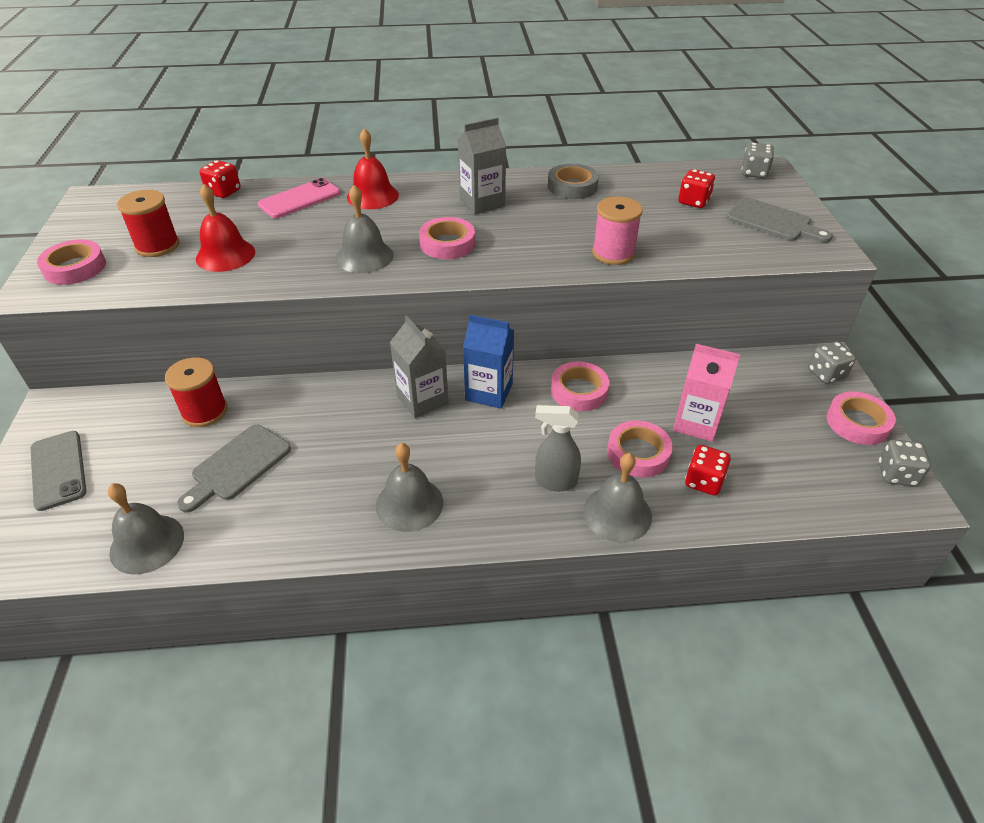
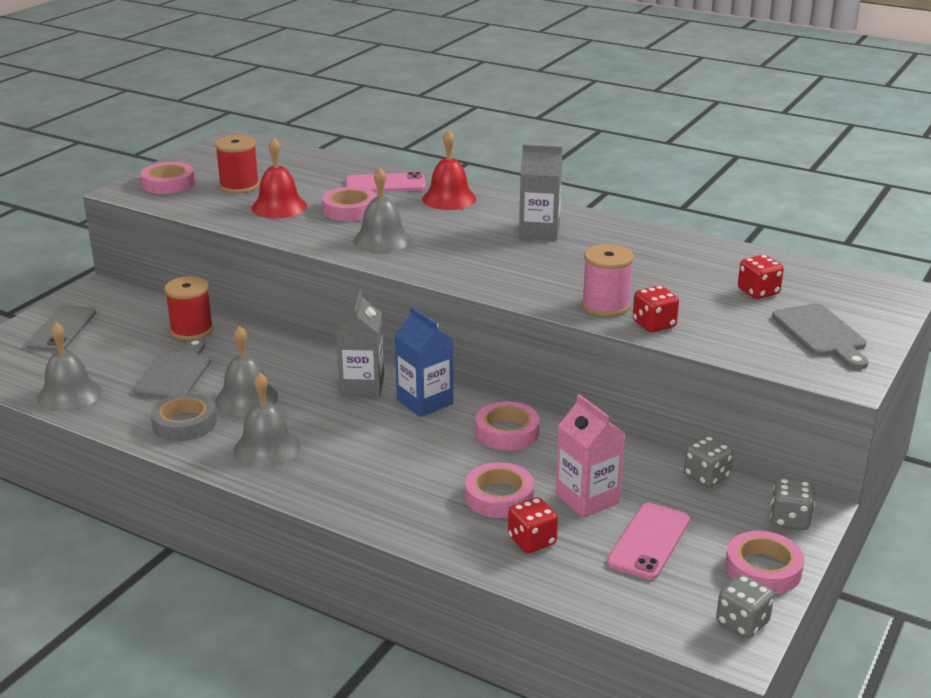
camera: 35 degrees right, 15 degrees down
(223, 192) = (332, 162): red dice -> red dice (654, 324)
(237, 466) = (175, 373): grey cutting board -> grey cutting board turned 120 degrees clockwise
(447, 243) = (463, 252): pink tape -> pink tape (350, 210)
(555, 481) = (399, 484): grey spray bottle -> none
(572, 186) = (647, 243): grey tape -> grey tape (184, 423)
(617, 513) = (422, 527): grey bell -> grey bell (246, 398)
(754, 173) = (874, 288): grey dice -> grey dice (706, 476)
(772, 438) = (648, 541): none -> pink phone

